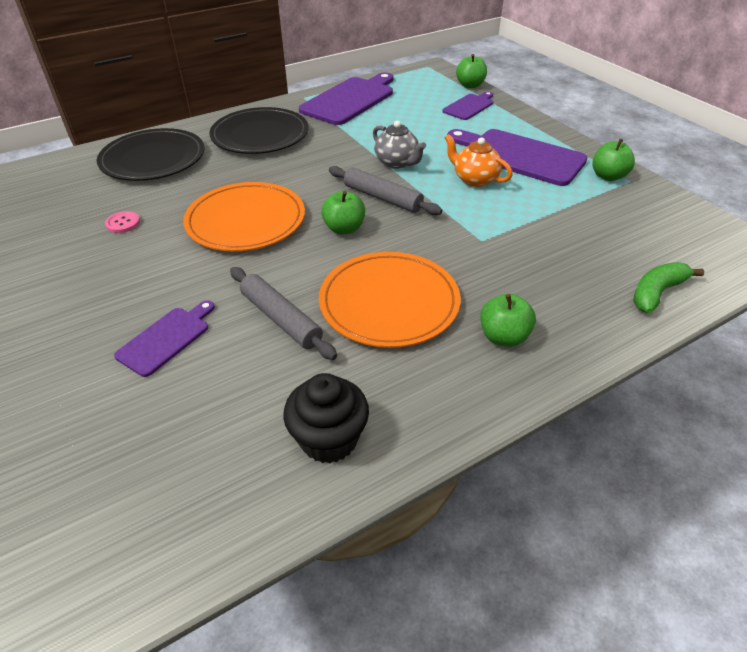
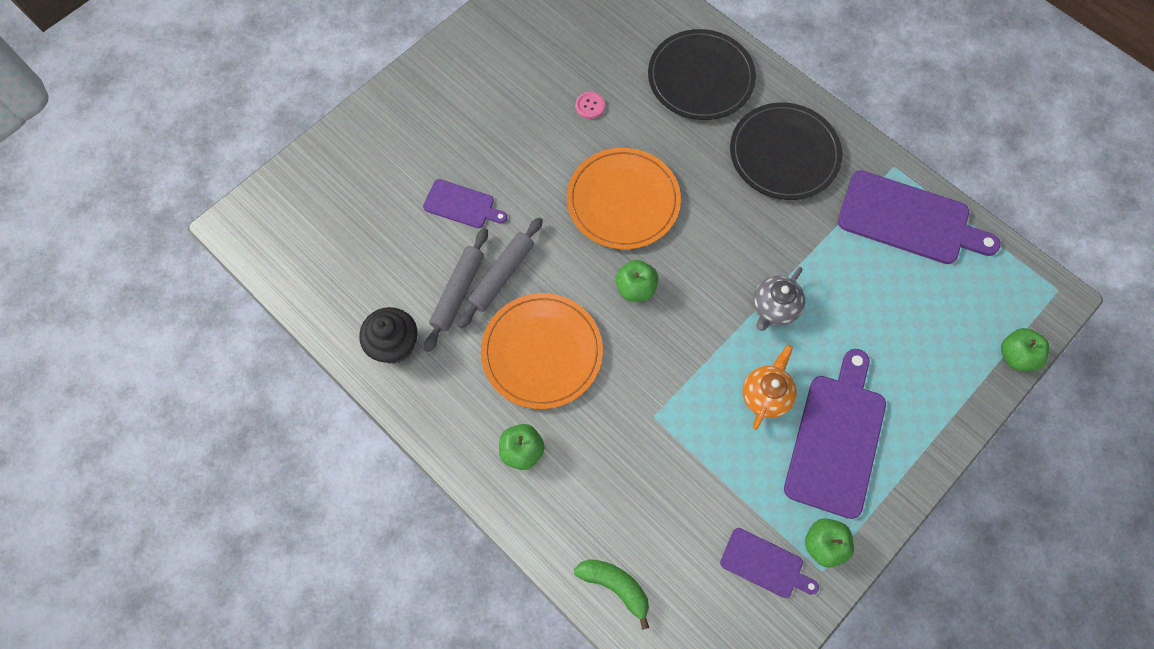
camera: 75 degrees right, 25 degrees up
(382, 198) = (699, 309): grey rolling pin -> grey rolling pin (458, 292)
(469, 106) = (949, 364): purple cutting board -> purple cutting board (765, 564)

